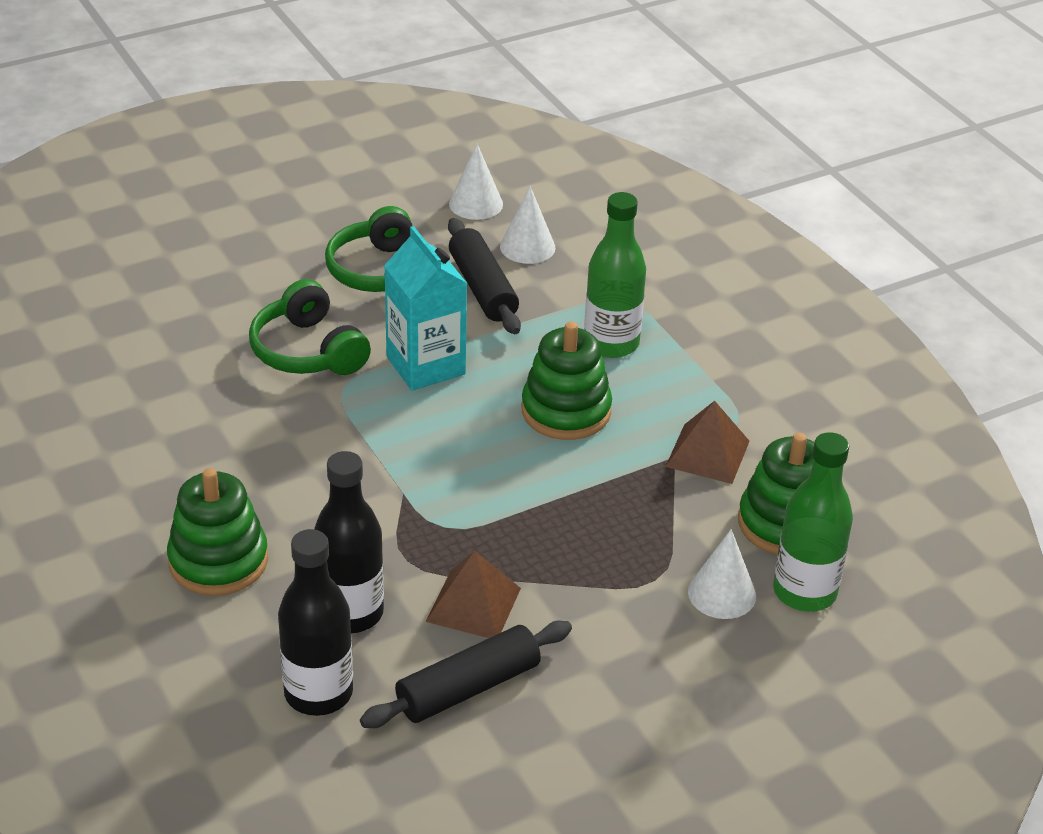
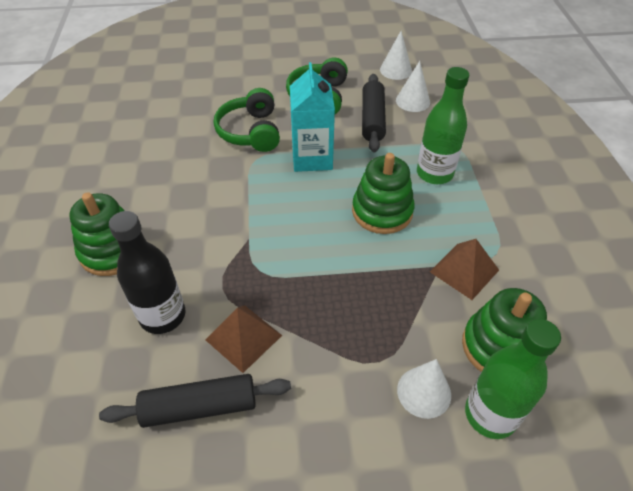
camera: 25 degrees right, 10 degrees up
(318, 693) = (103, 372): black bottle -> none

